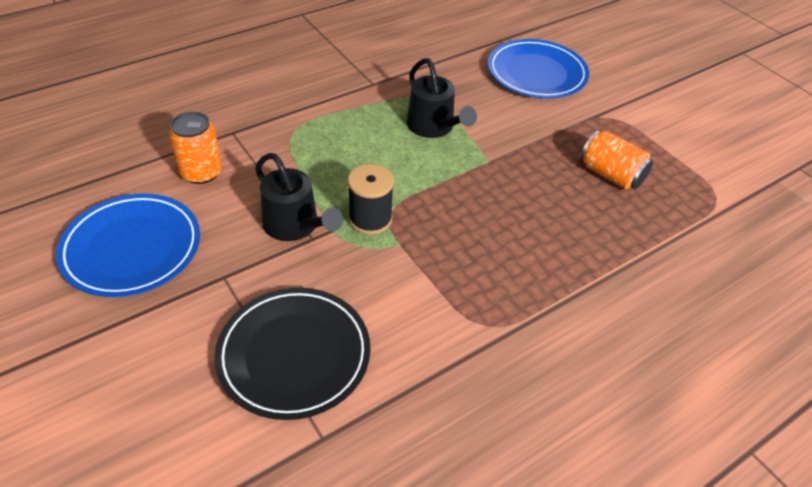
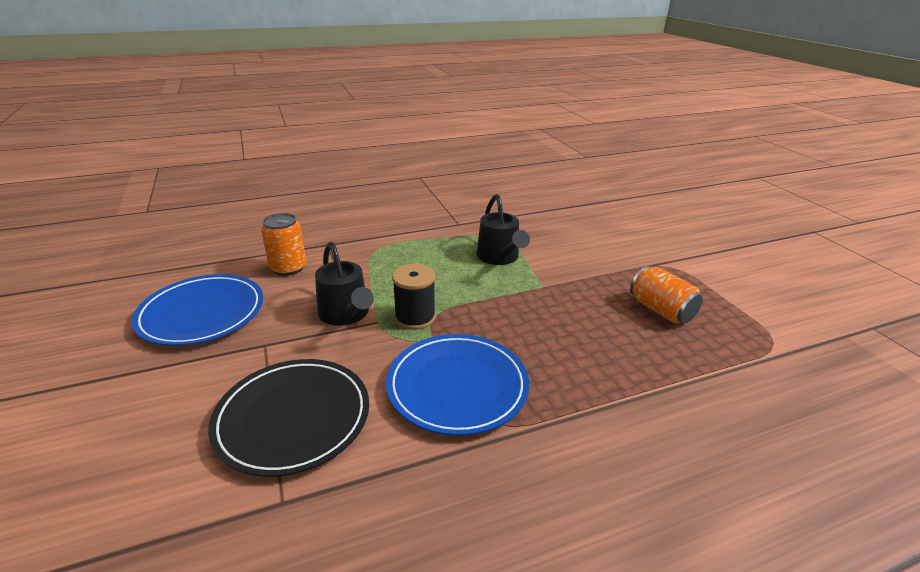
camera: 15 degrees right, 15 degrees down
(536, 73) = (606, 229): blue plate -> blue plate (457, 386)

